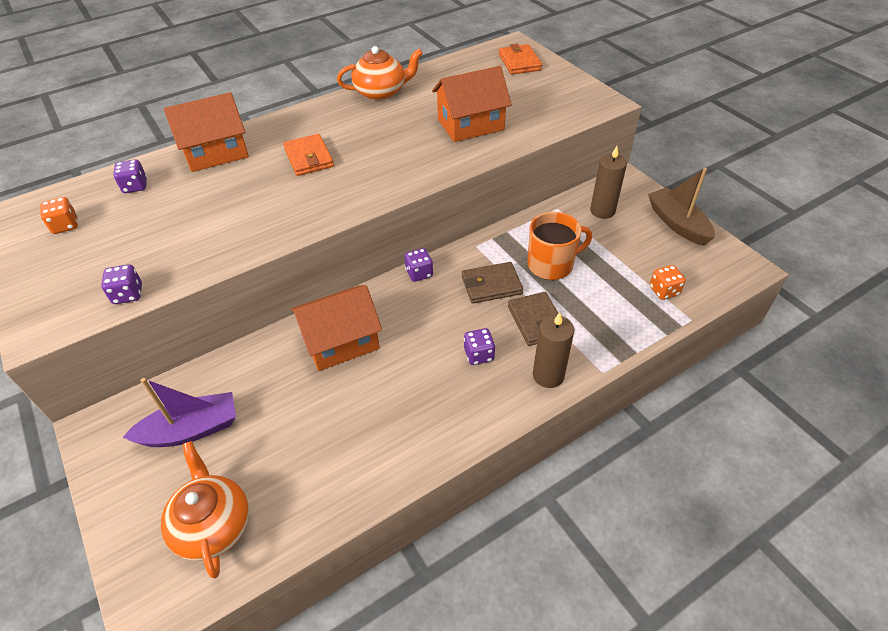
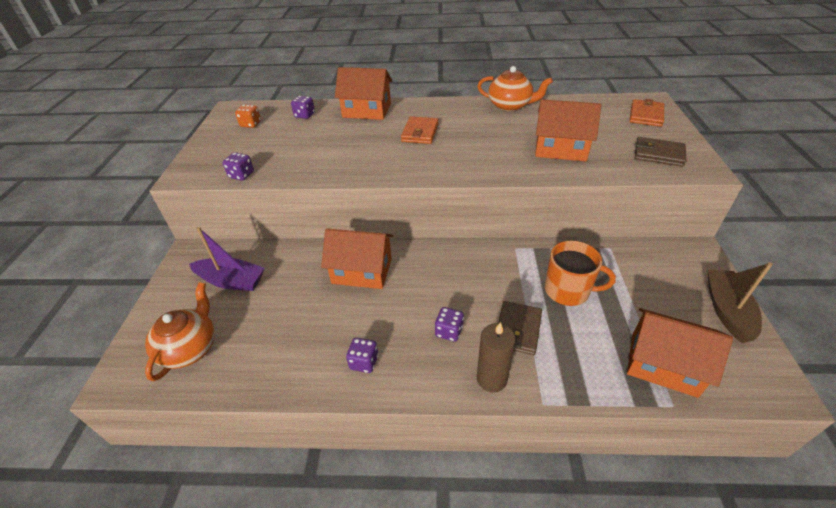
camera: 35 degrees right, 5 degrees down
(419, 273) = (454, 249): purple dice -> purple dice (364, 362)
(491, 285) = (503, 283): brown wallet -> brown wallet (658, 154)
(602, 211) = (653, 267): brown candle -> none
(664, 291) = (663, 364): orange dice -> orange house

